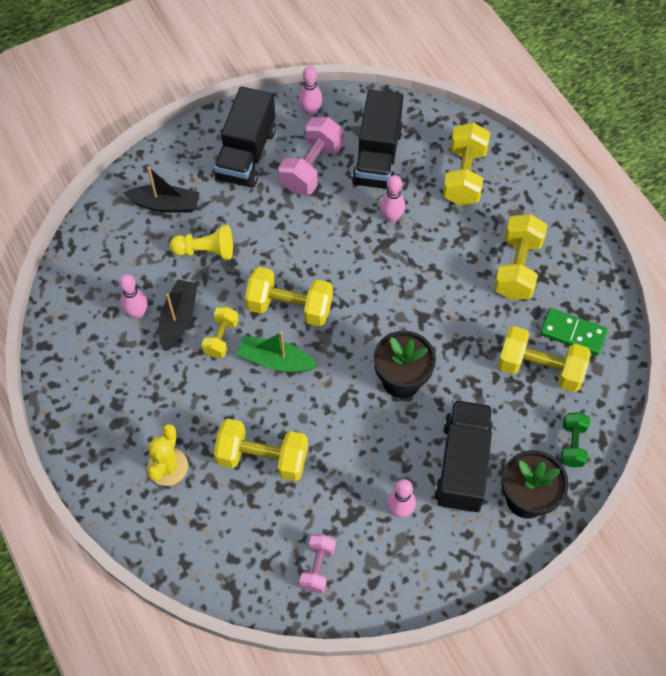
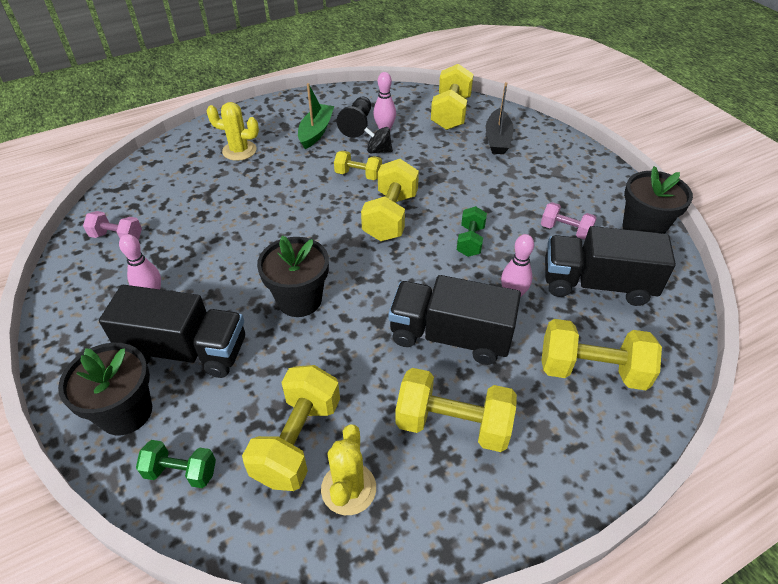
camera: 90 degrees right, 15 degrees down
(124, 342) = (357, 125): none -> black pawn
(178, 319) = (378, 151): black boat -> black spinning top
(206, 251) = (451, 163): yellow pawn -> none
(246, 154) = (569, 185): black truck -> black truck (450, 336)
(262, 458) = (233, 202): yellow dumbbell -> yellow dumbbell (451, 113)
(275, 361) = (332, 208): green boat -> green boat (316, 132)
(310, 111) = (642, 229): pink bowling pin -> black flower pot
(311, 168) = (565, 230): pink dumbbell -> pink dumbbell, size x0.58
(325, 242) = (470, 241): none -> green dumbbell
(572, 333) = (348, 488): green domino -> yellow cactus

